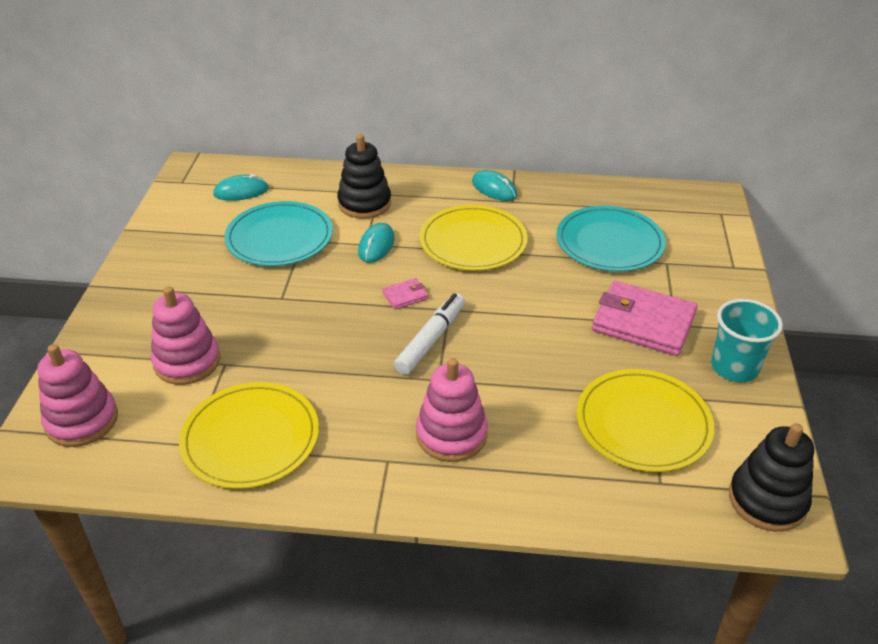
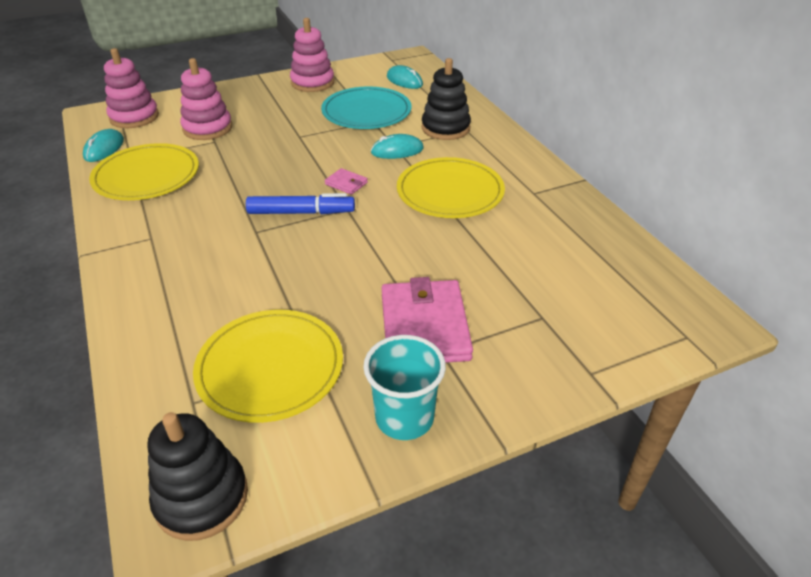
camera: 60 degrees right, 0 degrees up
(431, 340) = (301, 212): white marker -> blue marker
(451, 434) = (194, 258): pink stacking toy -> pink stacking toy (312, 83)
(494, 189) = (540, 178): turquoise mouse -> turquoise mouse (104, 149)
(609, 242) = (534, 268): turquoise plate -> none

